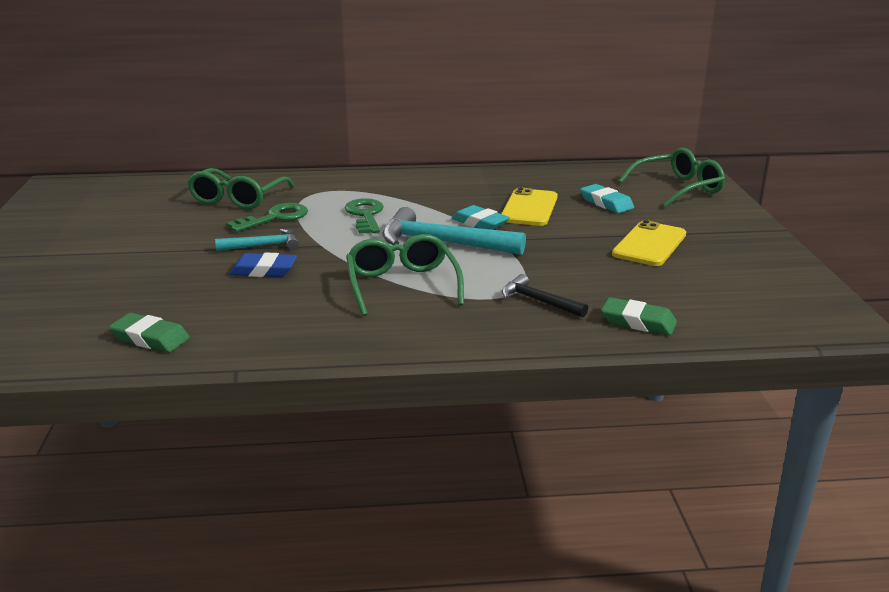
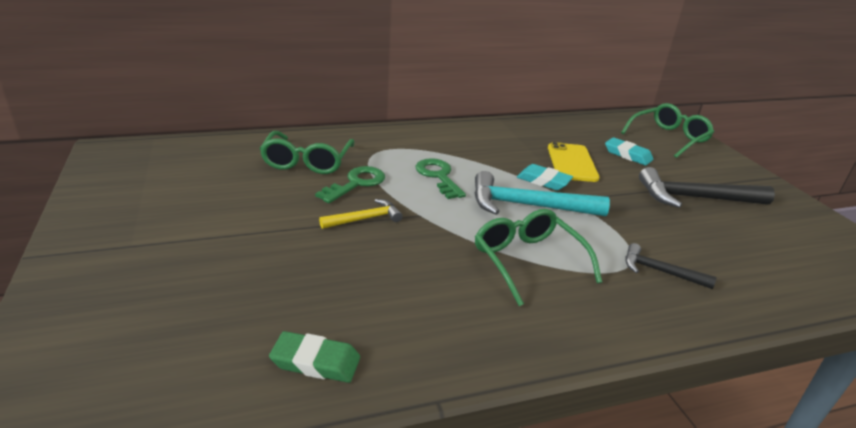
camera: 15 degrees left, 5 degrees up
(263, 245) = (365, 219): turquoise hammer -> yellow hammer
(264, 270) = (384, 251): blue eraser -> none
(638, 322) = (759, 290): green eraser -> none
(649, 244) = (695, 198): yellow phone -> black hammer

